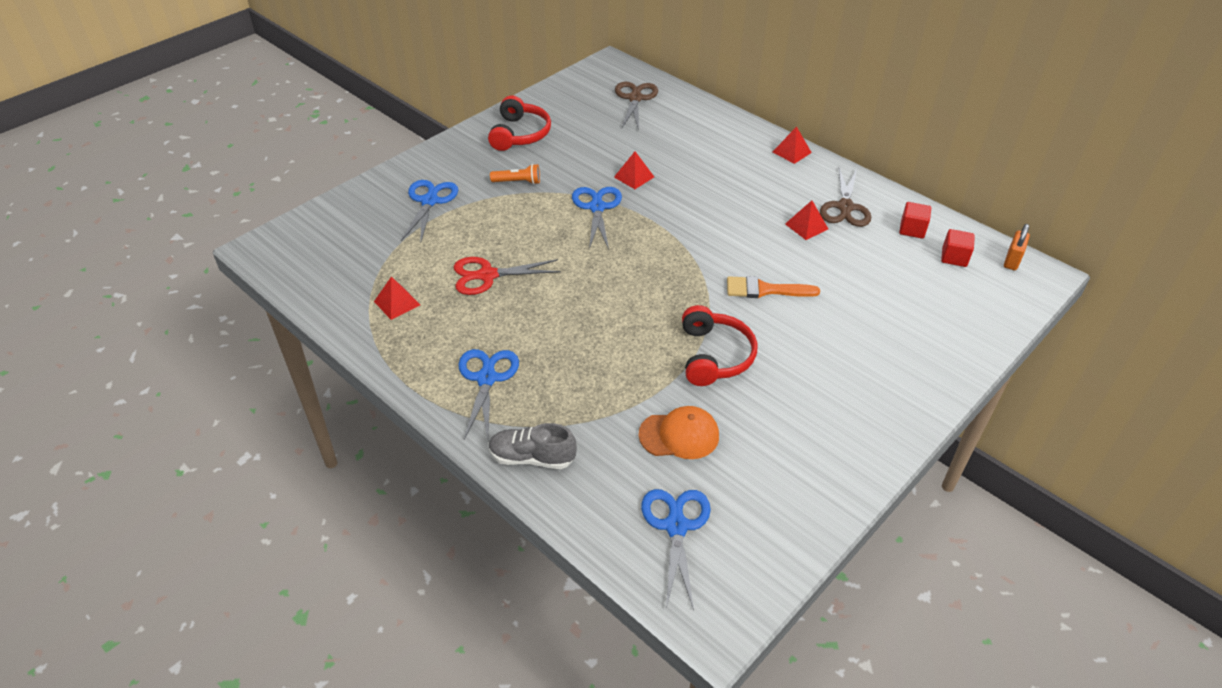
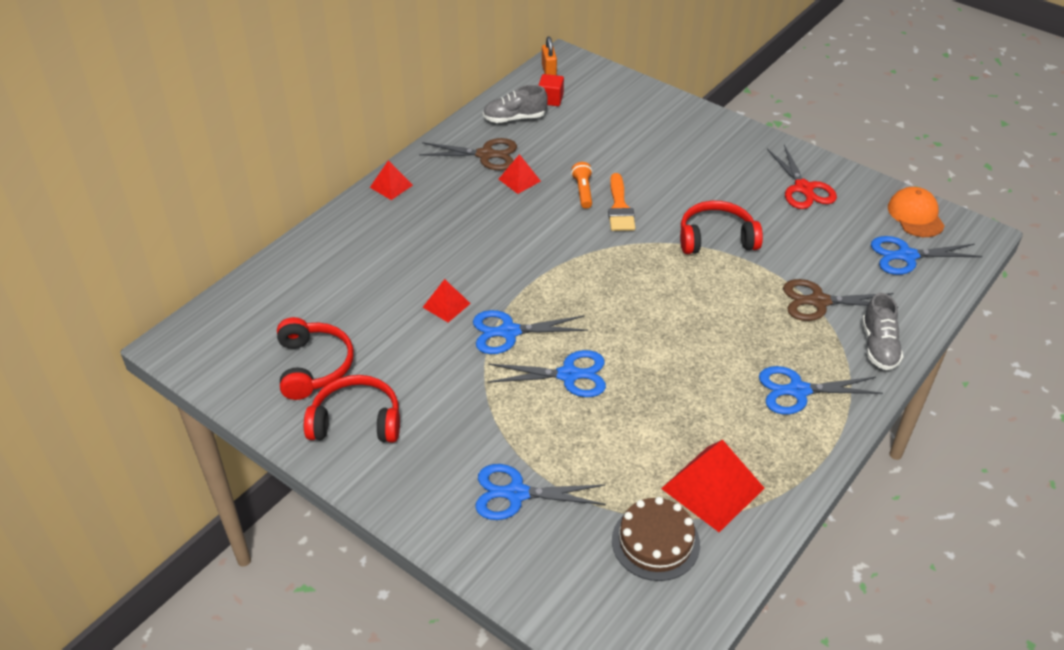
camera: 95 degrees left, 0 degrees up
(359, 265) = (655, 542): none -> brown cake
(397, 303) = (712, 488): red pyramid -> red pyramid, size x1.85
(487, 275) = (646, 413): red scissors -> red scissors (803, 188)
(518, 182) = (466, 409): orange flashlight -> orange flashlight (583, 191)
(541, 236) = (568, 375): none -> blue scissors
(577, 116) = (314, 366): none -> red headphones
(635, 98) = (272, 314): brown scissors -> brown scissors (819, 301)
(679, 435) = (816, 257): orange cap -> orange cap (915, 215)
(912, 229) = (514, 118): red cube -> grey shoe
(1012, 260) = (549, 71): orange padlock -> orange padlock turned 60 degrees clockwise

